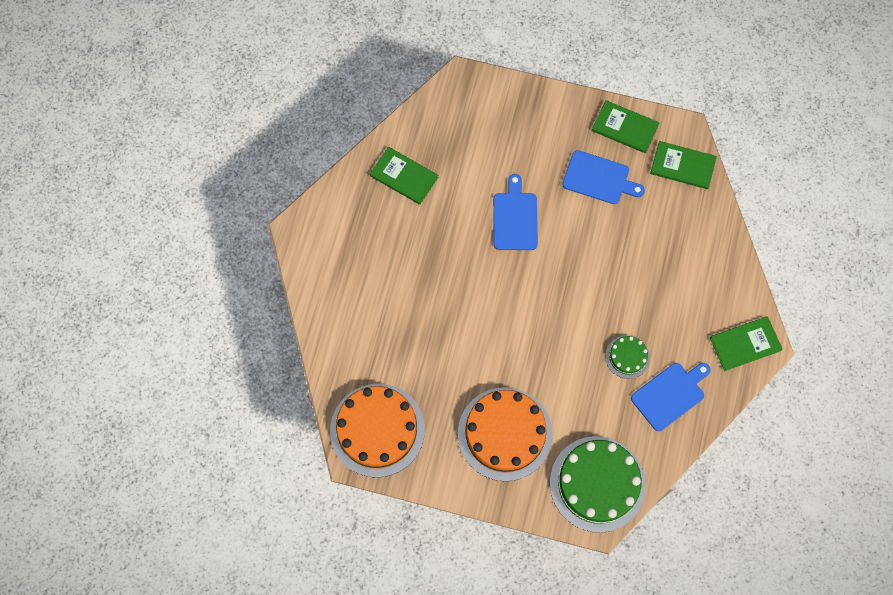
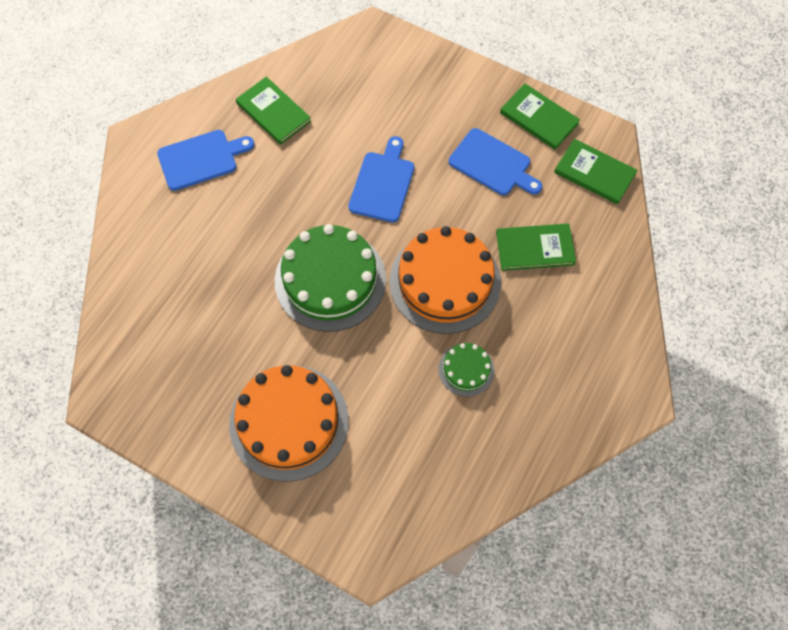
camera: 15 degrees right, 5 degrees down
(377, 430) = (140, 378): orange cake -> orange cake (445, 282)
(597, 484) = (382, 513): green cake -> green cake (330, 280)
(670, 394) = (505, 428): blue cutting board -> blue cutting board (201, 159)
(745, 344) = (616, 391): green book -> green book (535, 248)

